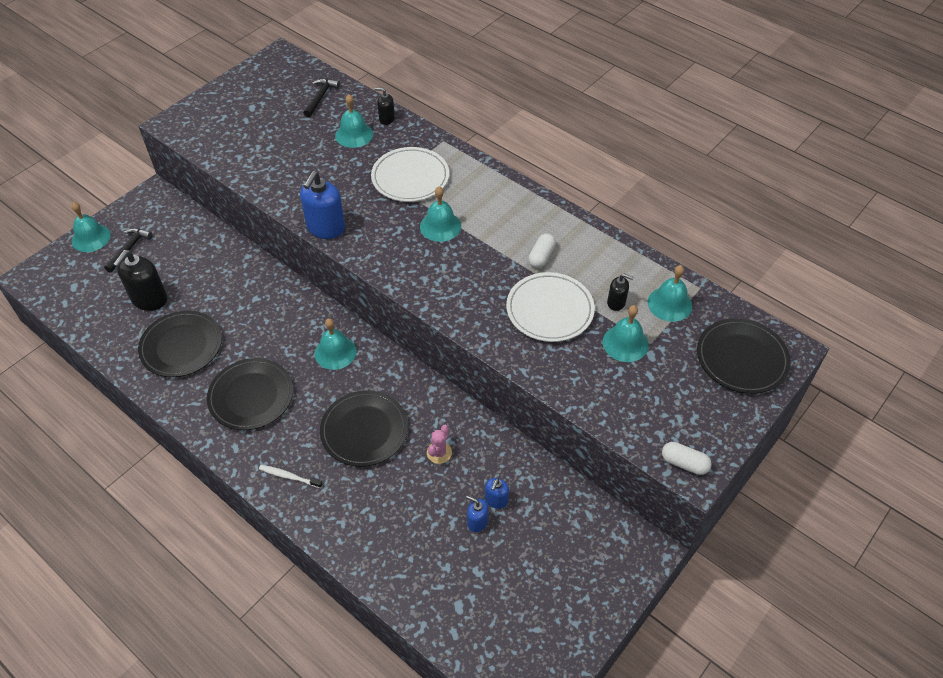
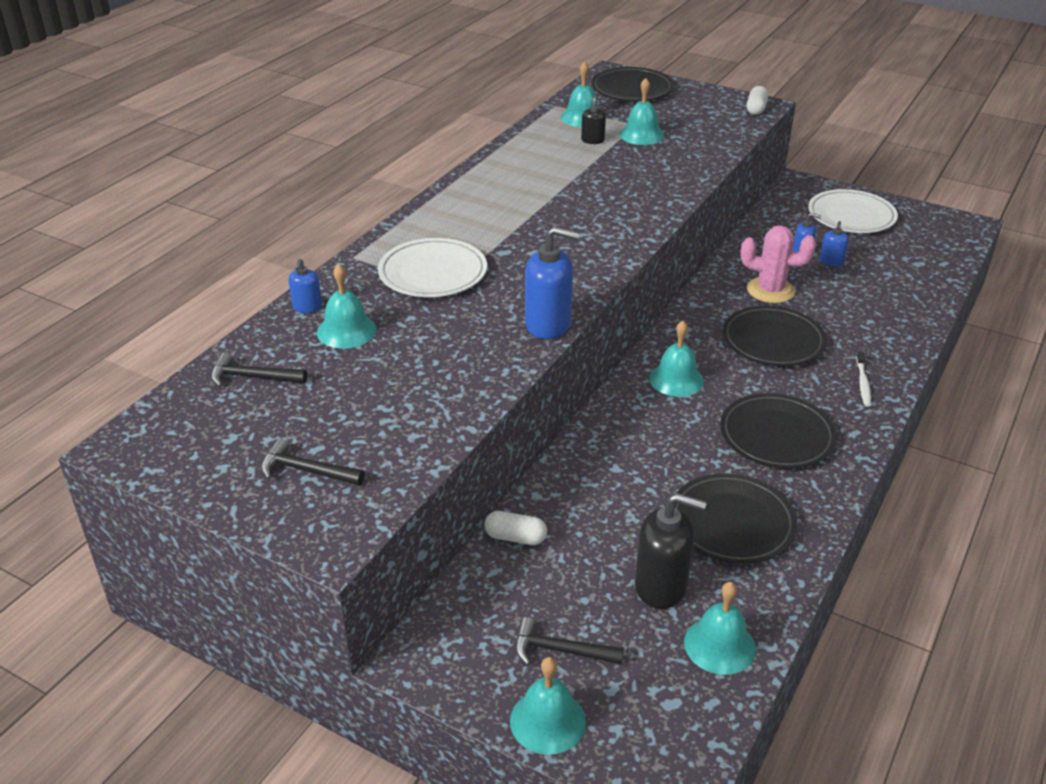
camera: 100 degrees left, 15 degrees down
(229, 116) = (306, 470): none -> black hammer
(386, 119) = (307, 307): black soap dispenser -> blue soap dispenser
(439, 452) = (770, 290): pink cactus -> pink cactus, size x1.75
(440, 226) = (517, 242): turquoise bell -> turquoise bell (719, 645)
(541, 257) = (544, 179): white capsule -> white capsule (515, 537)
(549, 310) = (618, 171): white plate -> white plate (851, 216)

